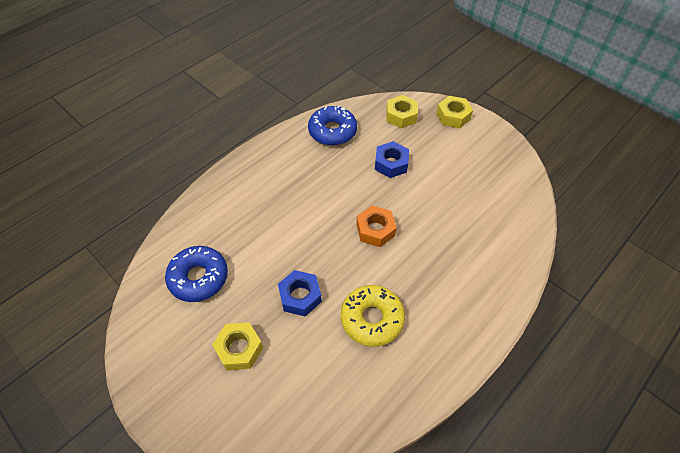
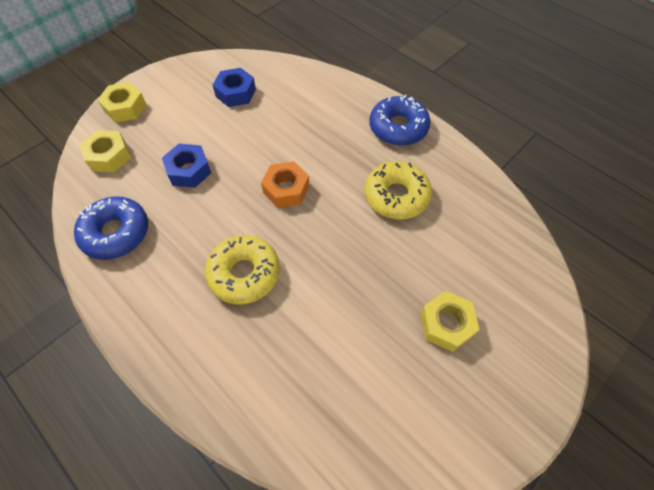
camera: 90 degrees left, 5 degrees up
(199, 278) = (354, 389): blue donut -> blue donut (398, 128)
(296, 207) = (244, 273): none -> yellow donut
(300, 296) = (374, 263): blue nut -> blue nut (236, 93)

